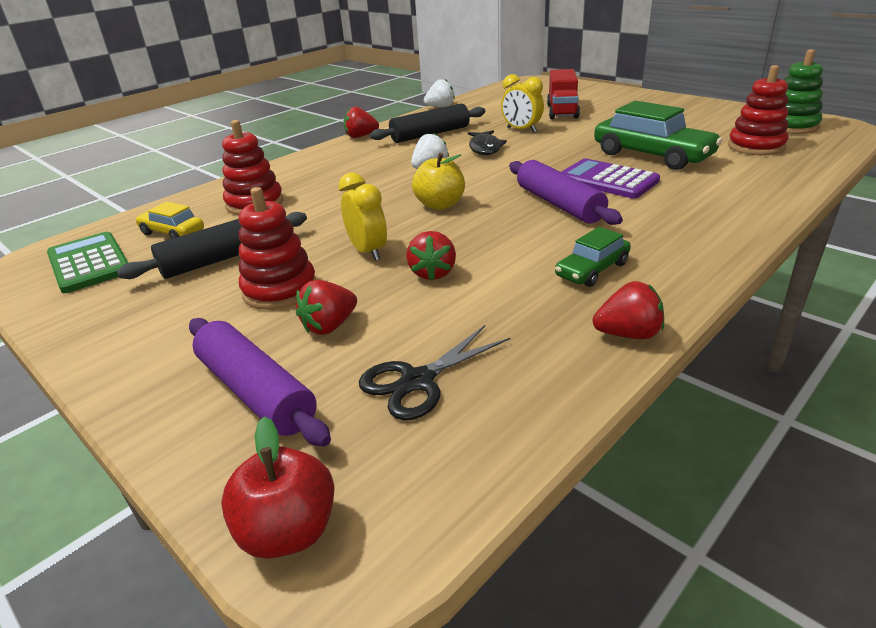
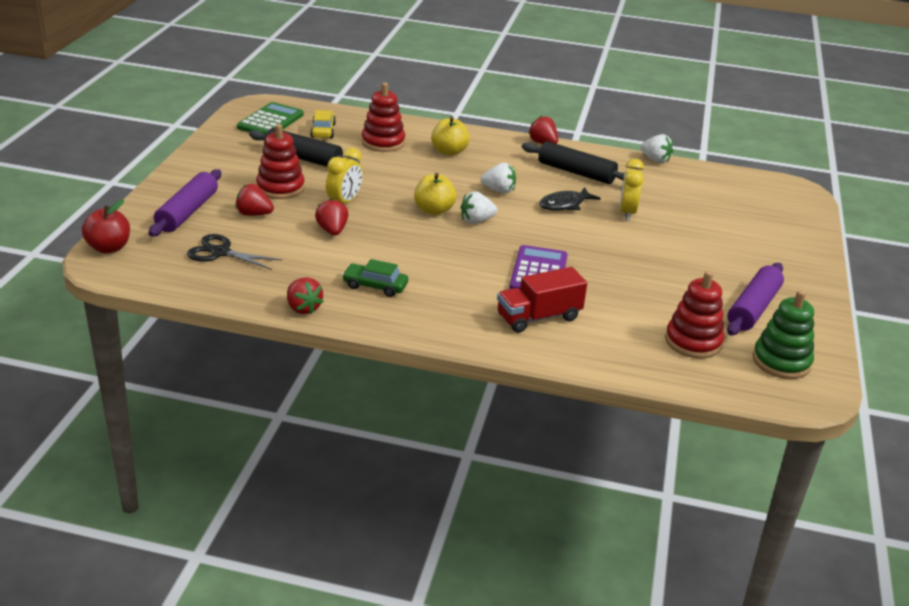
camera: 55 degrees right, 0 degrees up
(323, 175) = (449, 152): none -> yellow apple
(432, 273) = (332, 231): red strawberry -> red strawberry turned 105 degrees clockwise
(482, 188) = (476, 221): none -> white strawberry
(559, 204) = (472, 258): purple rolling pin -> purple rolling pin (753, 308)
(562, 111) = (704, 224): red truck -> red truck (538, 317)
(652, 155) = (617, 287): green car -> none

